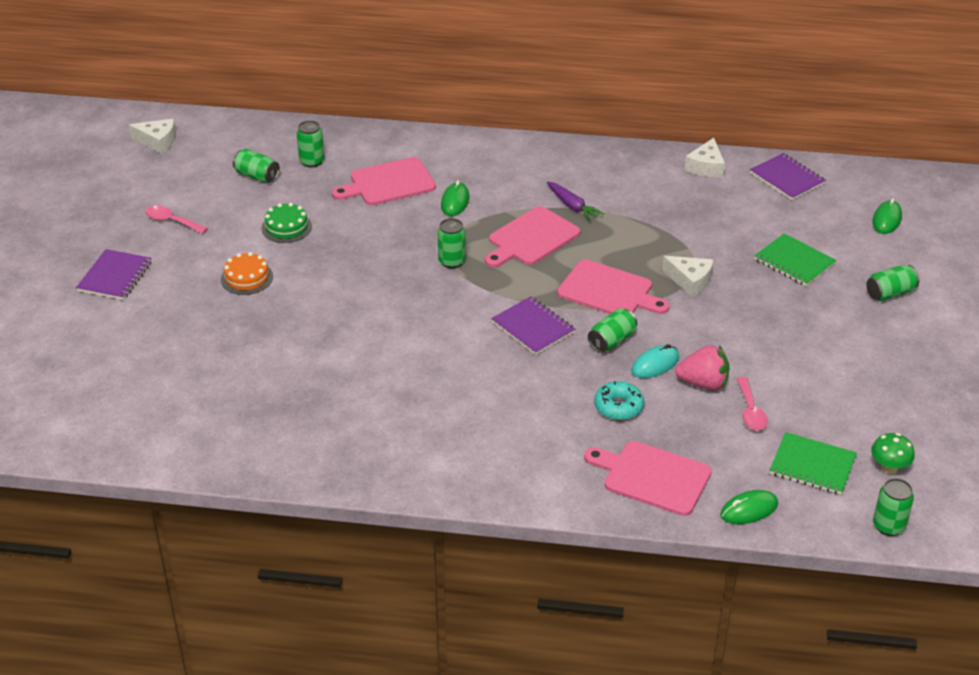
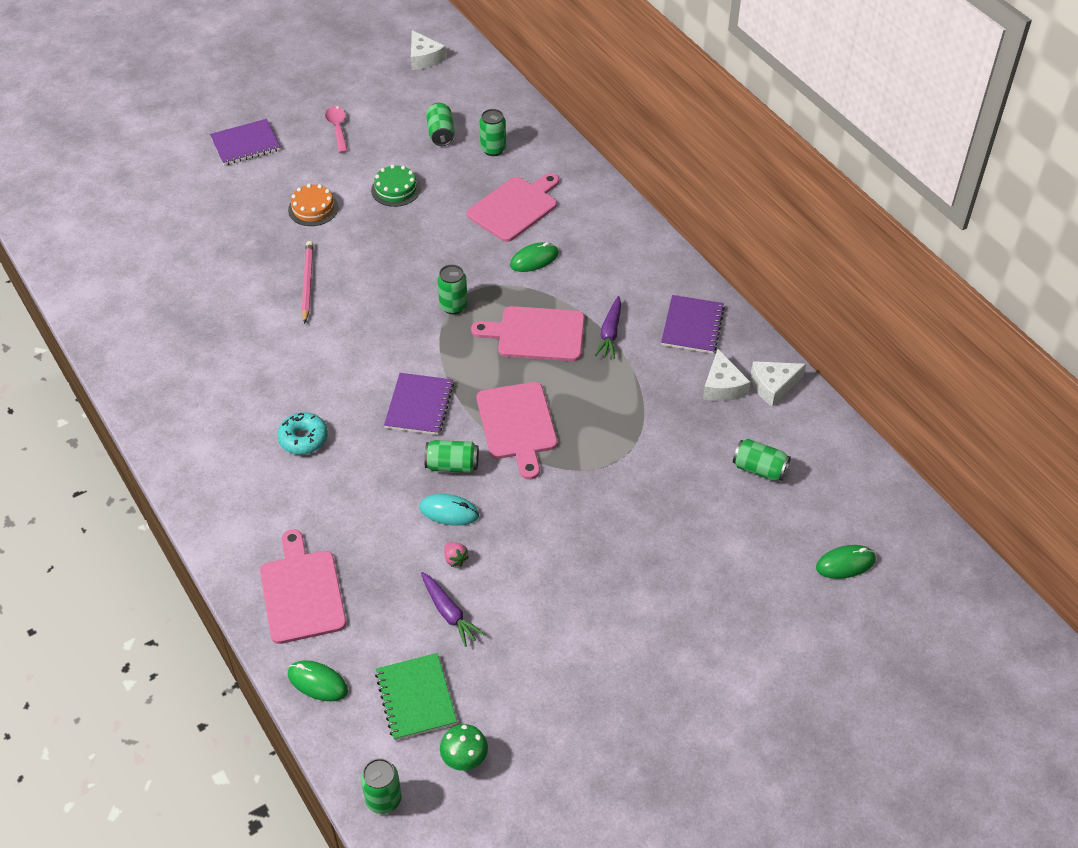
camera: 50 degrees right, 10 degrees up
(327, 320) = (307, 283): none -> pink pencil
(388, 183) = (515, 207): pink cutting board -> pink cutting board turned 105 degrees clockwise
(618, 407) = (370, 519): turquoise donut -> turquoise donut (303, 439)
(690, 281) = (589, 470): white cheese -> white cheese (722, 386)
(703, 383) = (455, 559): pink strawberry -> pink strawberry, size x0.50
(750, 411) = (449, 613): pink spoon -> purple carrot
(787, 178) = (824, 453): purple notebook -> purple notebook (692, 326)
(794, 262) = (697, 528): green notebook -> none
(890, 293) = (728, 627): green can -> green can (759, 469)

